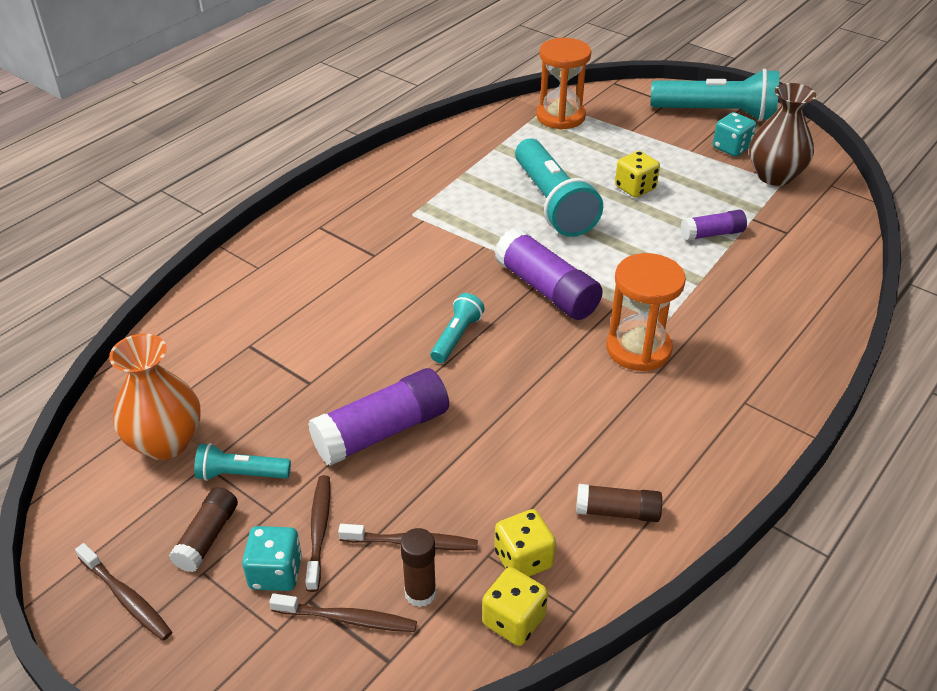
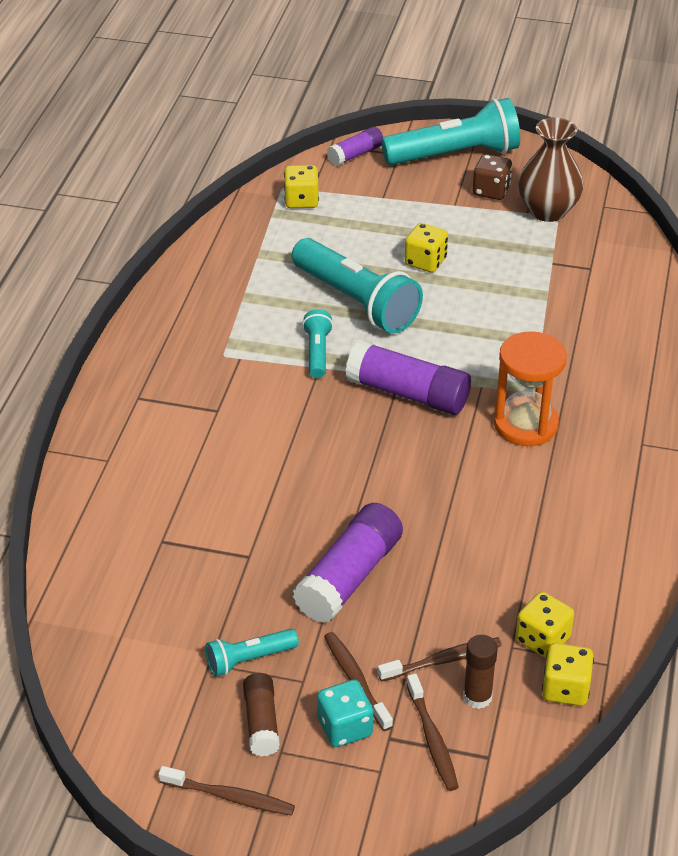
camera: 25 degrees left, 0 degrees up
(166, 442) = (154, 657): orange vase -> none
(348, 619) = (432, 739): brown toothbrush -> brown toothbrush turned 90 degrees clockwise
(456, 337) = (355, 467): turquoise flashlight -> turquoise flashlight (317, 352)
(560, 116) = (301, 201): orange hourglass -> yellow dice
(617, 512) = (593, 574): brown glue stick -> none
(712, 234) = (525, 290): purple glue stick -> purple glue stick (355, 154)
(731, 148) = (491, 191): turquoise dice -> brown dice

